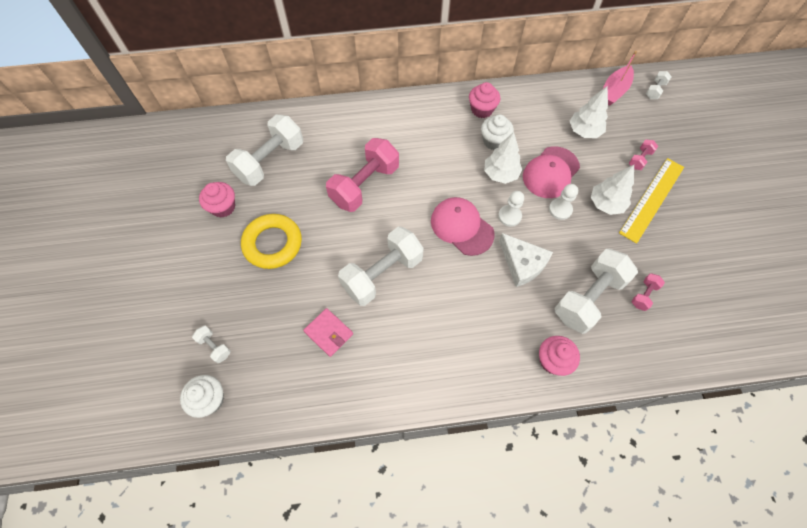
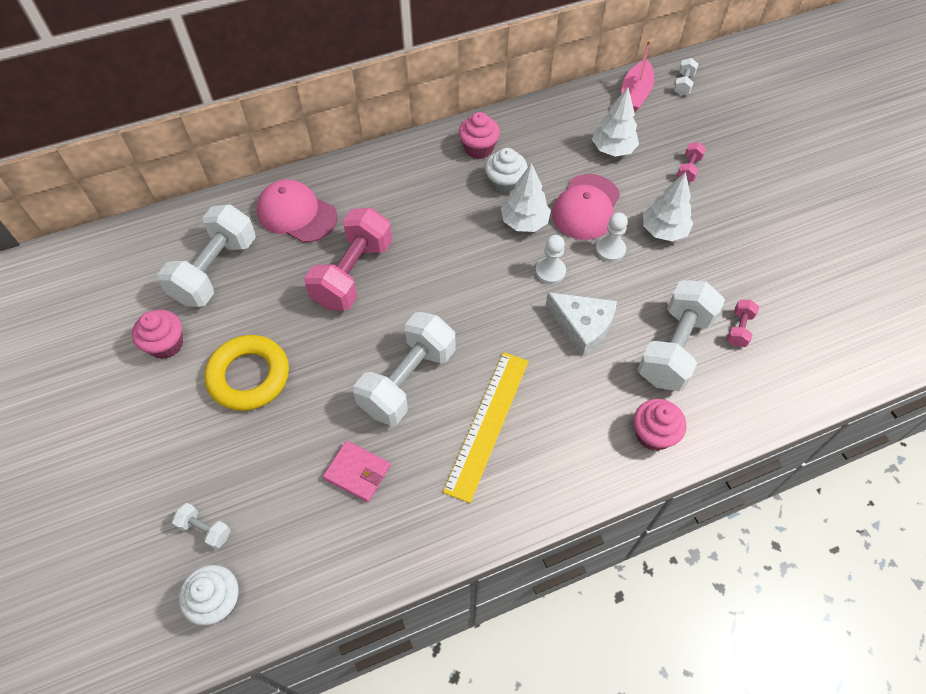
camera: 15 degrees left, 5 degrees down
(461, 227) = (494, 298): pink cap -> pink cap (296, 214)
(652, 199) = (716, 213): yellow ruler -> yellow ruler (488, 424)

